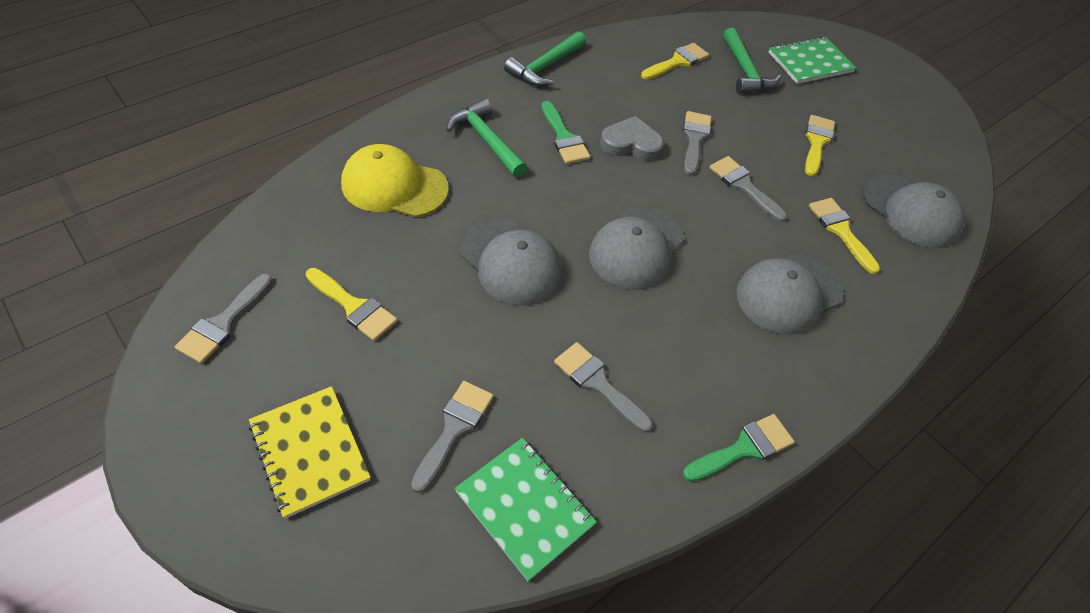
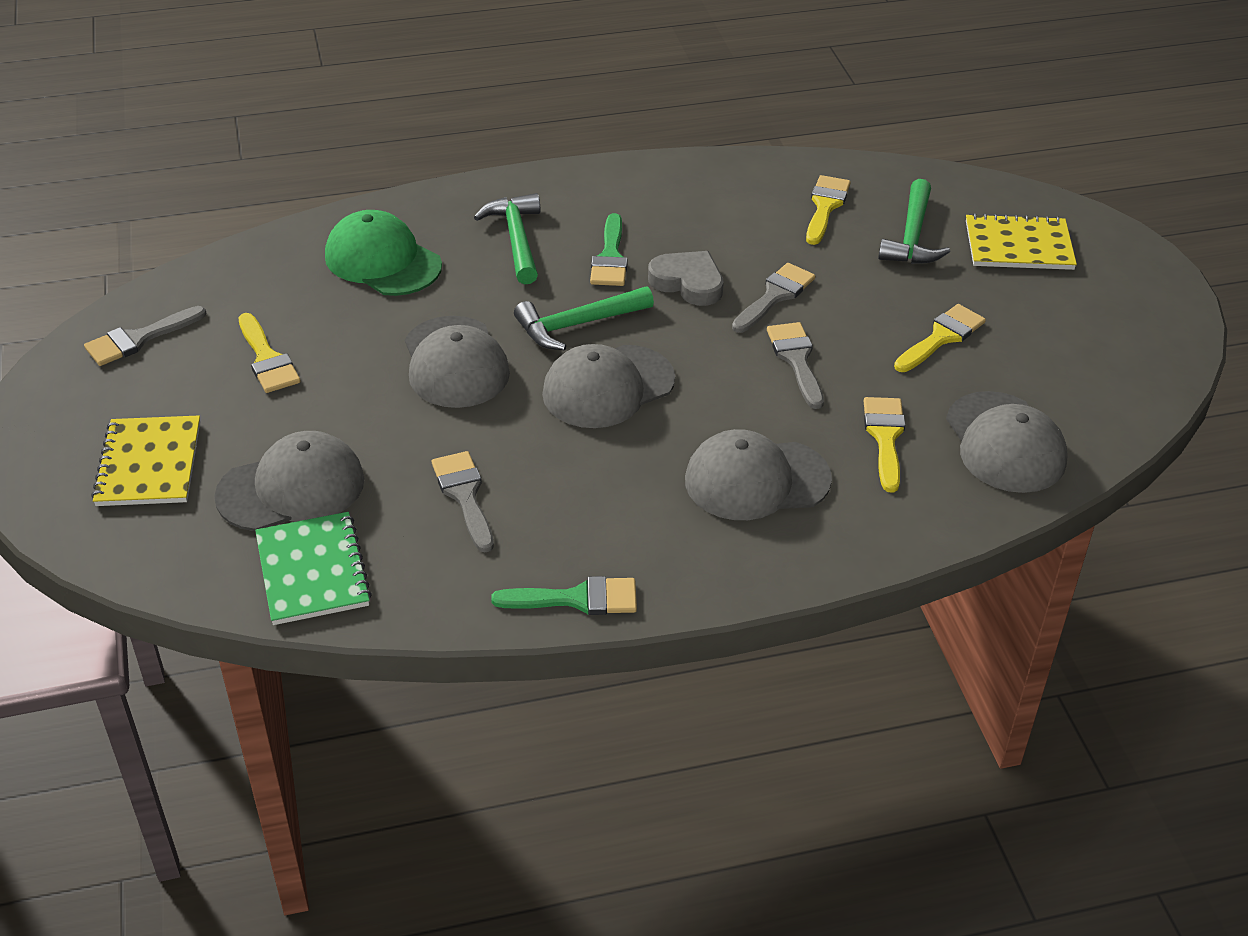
camera: 30 degrees right, 10 degrees down
(394, 186) = (383, 261): yellow cap -> green cap
(454, 429) = (291, 488): grey brush -> grey cap
(545, 67) = (646, 178): green hammer -> green hammer (577, 324)
(677, 62) = (825, 207): yellow brush -> yellow brush turned 60 degrees counterclockwise
(810, 62) = (1018, 245): green notebook -> yellow notebook

